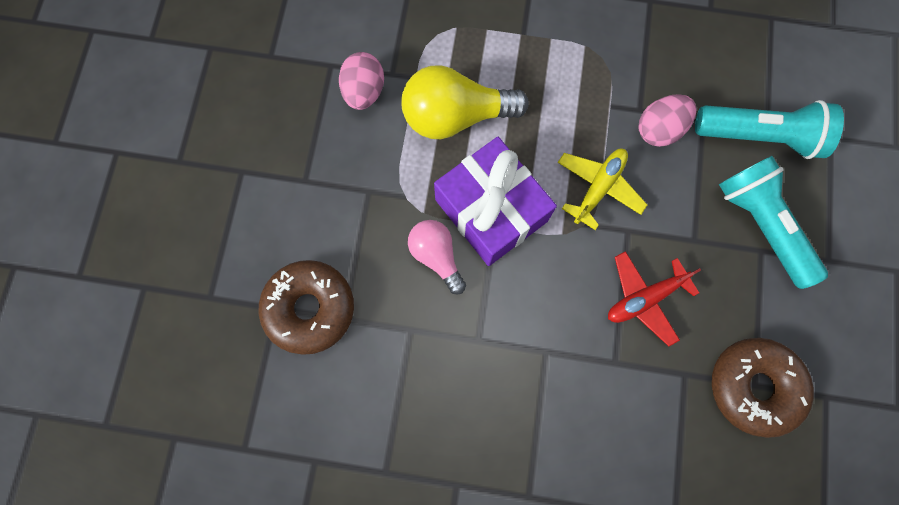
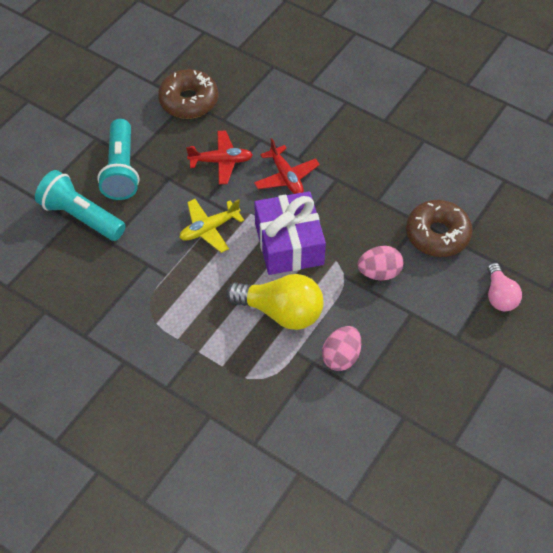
camera: 155 degrees left, 20 degrees down
(436, 256) = (340, 232): pink light bulb -> pink light bulb (499, 296)
(546, 312) = (286, 177): none -> red plane
(659, 129) = (144, 247): pink egg -> pink egg (379, 273)

